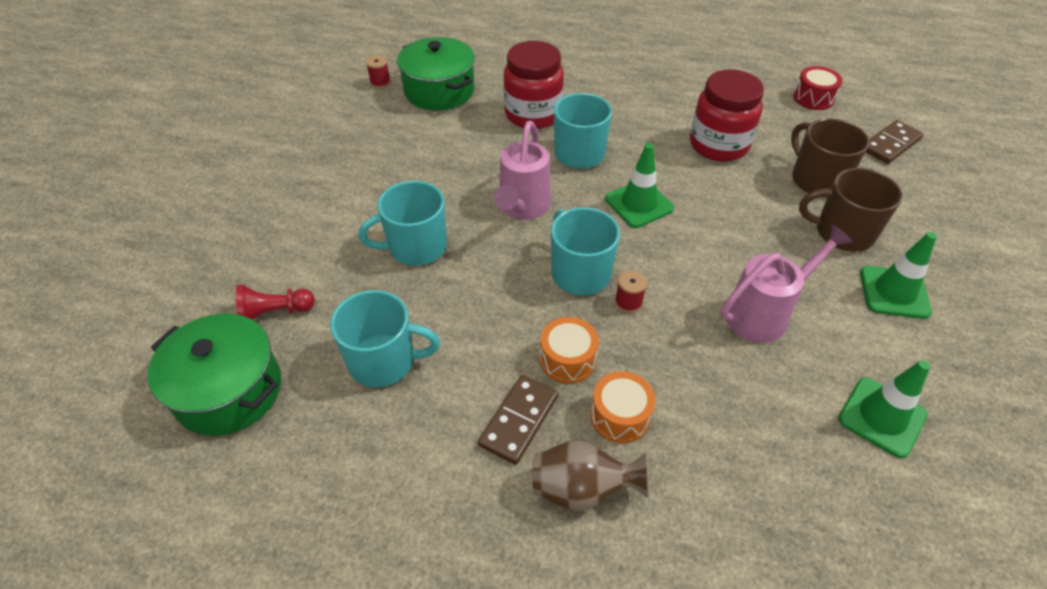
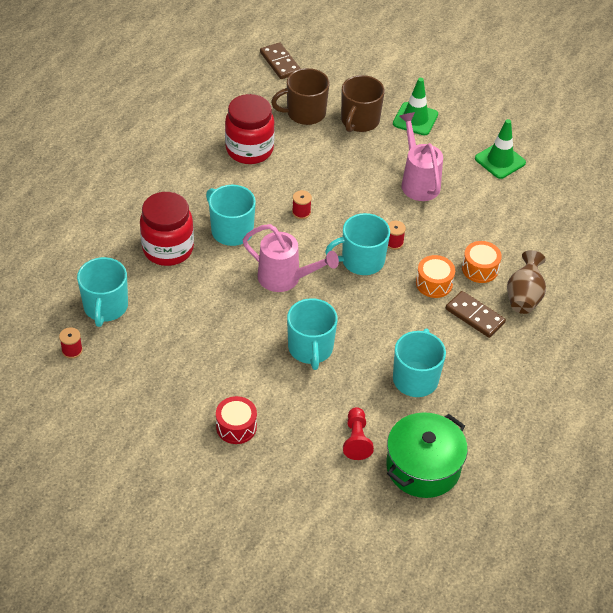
camera: 80 degrees left, 0 degrees up
(439, 91) = (105, 307): green pot -> turquoise mug
(639, 204) = (301, 212): green traffic cone -> red spool
(813, 98) = (211, 79): red drum -> red drum (236, 427)

